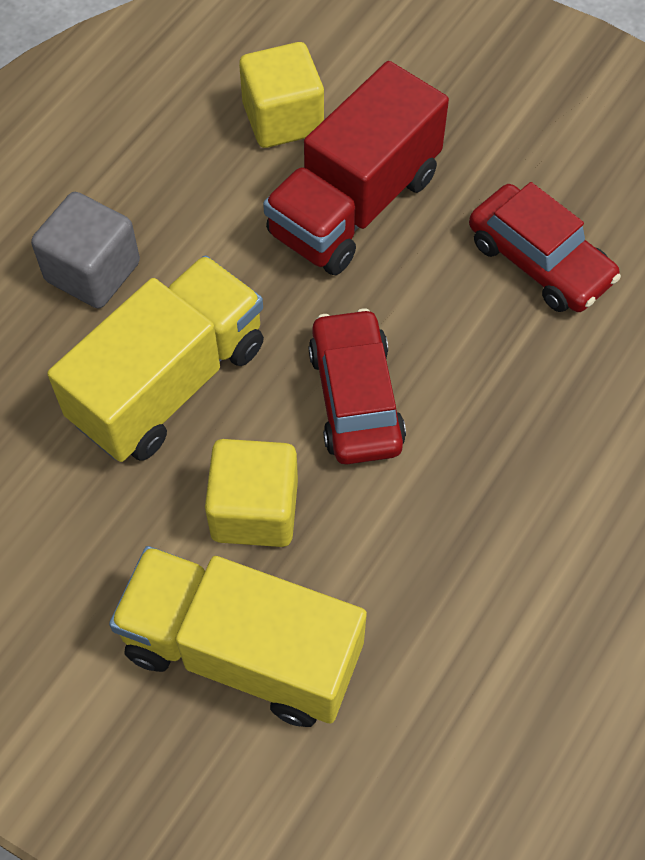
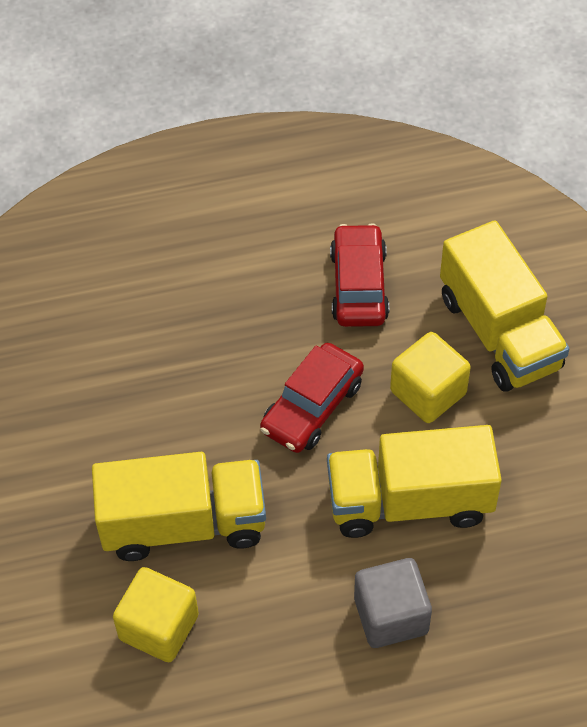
camera: 135 degrees left, 5 degrees down
(354, 205) = (183, 523): red truck -> yellow truck
(539, 261) = (121, 397): red car -> red car (359, 285)

